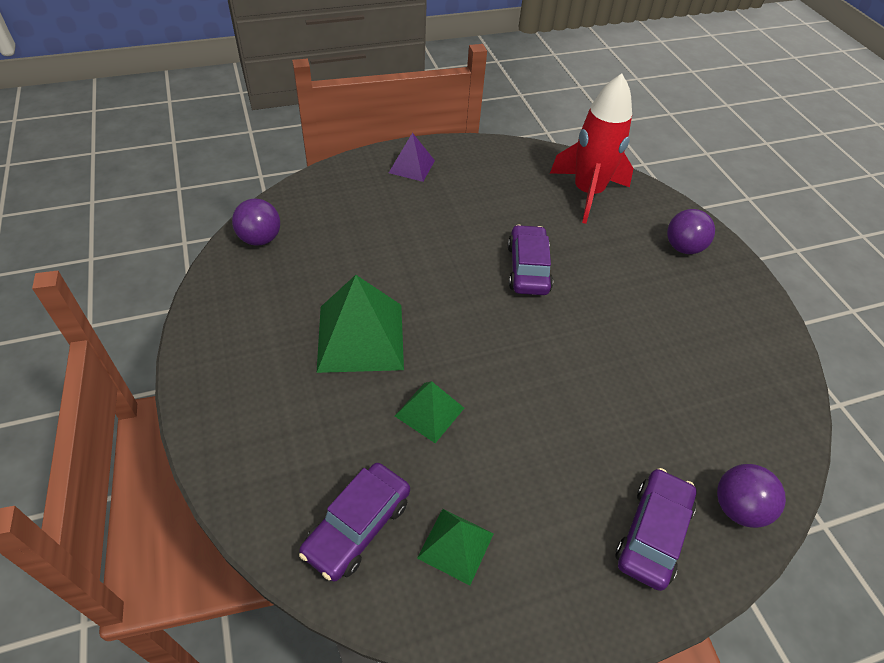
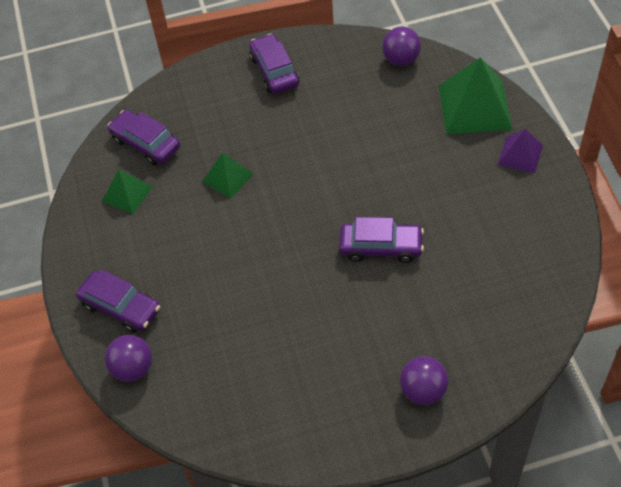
camera: 100 degrees right, 5 degrees up
(245, 361) = (274, 71): none -> purple car
(360, 337) = (297, 132): green pyramid -> green pyramid (475, 106)
(587, 193) = (503, 309): red rocket -> none

